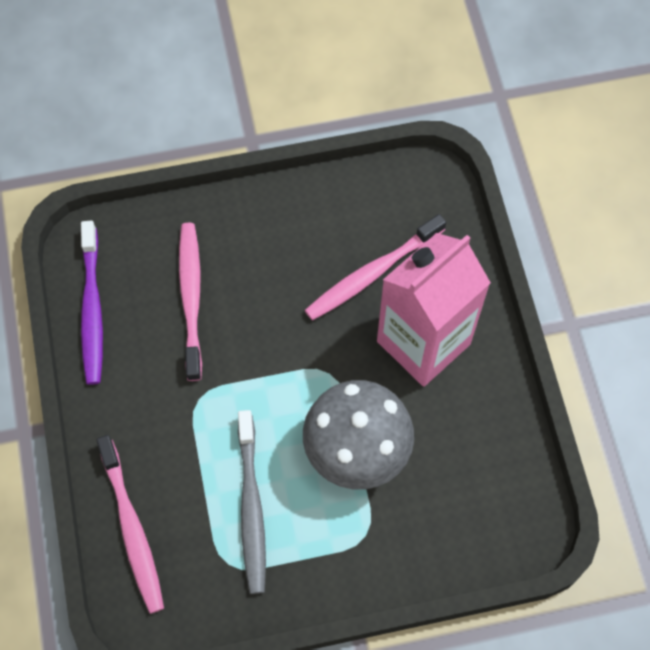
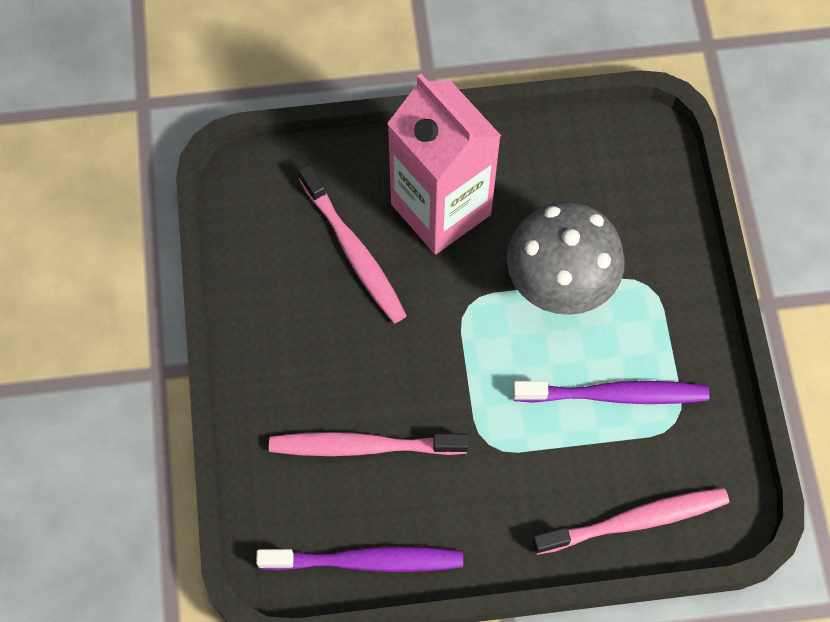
camera: 85 degrees left, 0 degrees up
(251, 507) = (615, 395): grey toothbrush -> purple toothbrush

